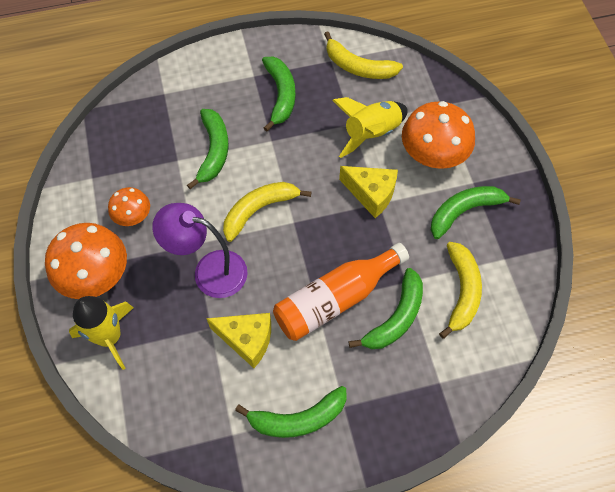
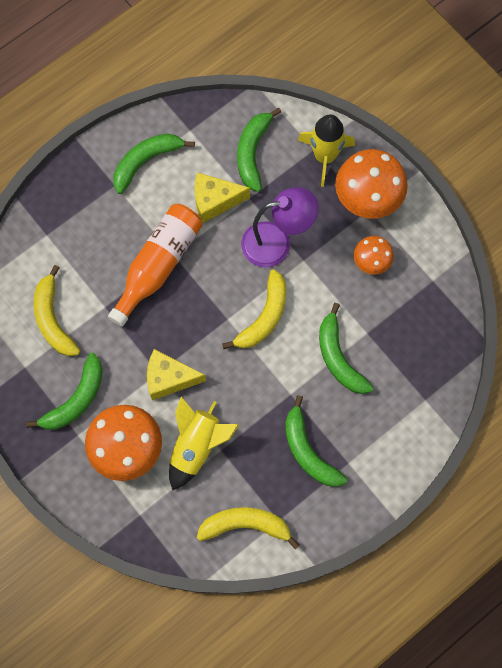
camera: 155 degrees right, 10 degrees up
(396, 317) = (101, 271): green banana -> green banana (252, 152)

